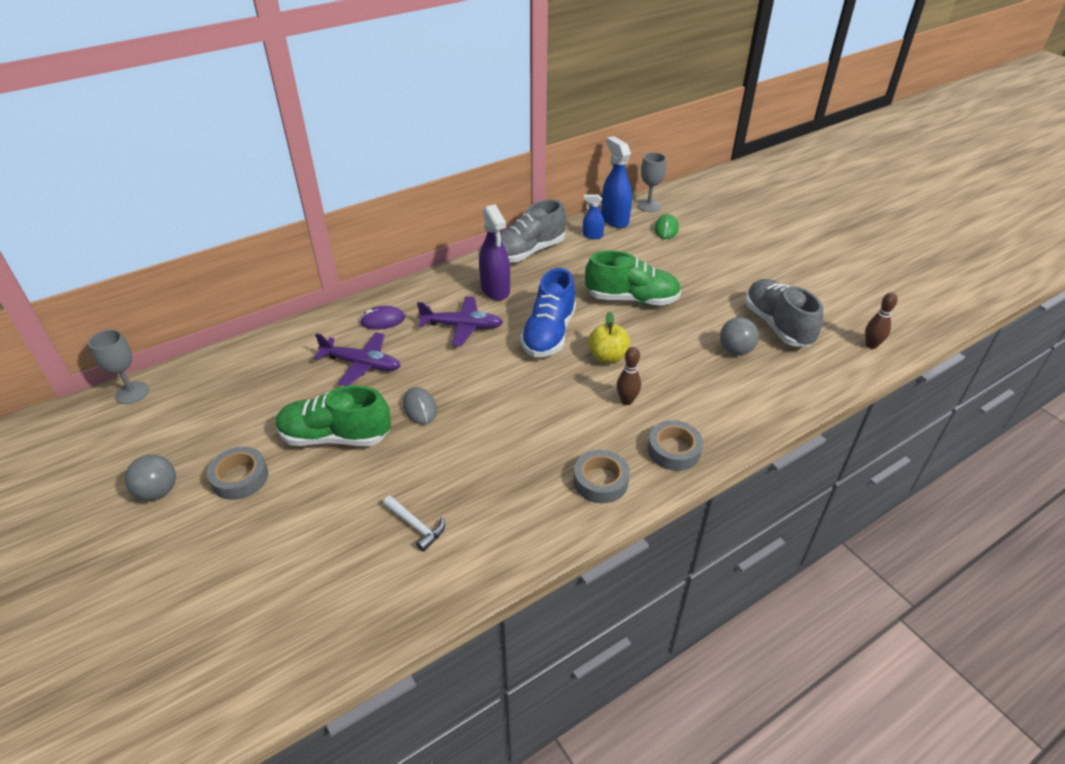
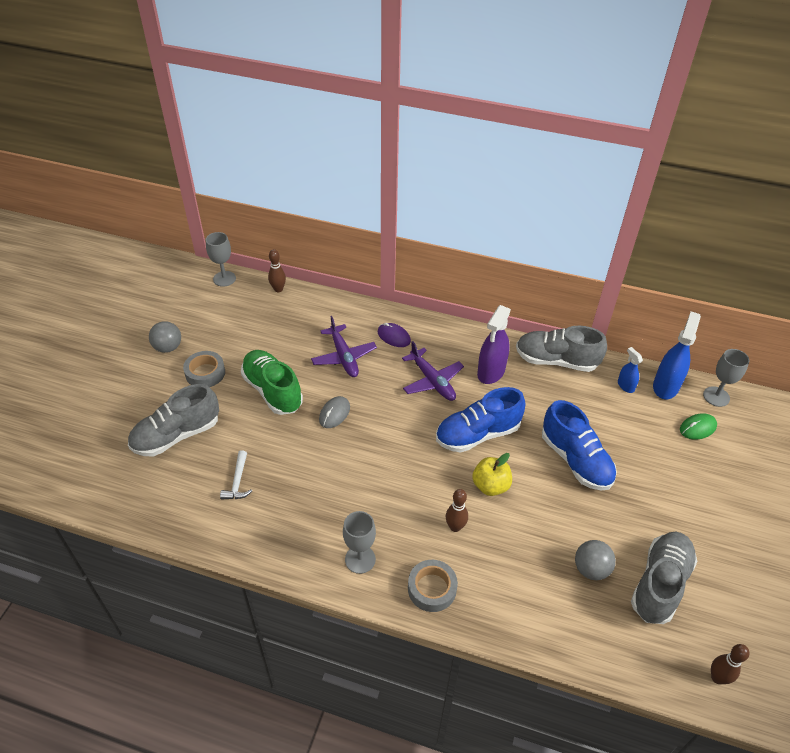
camera: 50 degrees right, 5 degrees up
(211, 361) = (278, 289): none -> brown bowling pin
(293, 548) = (176, 435): none -> grey shoe
(600, 481) = (360, 559): grey tape -> grey goblet
(632, 299) = (575, 460): green shoe -> blue shoe

